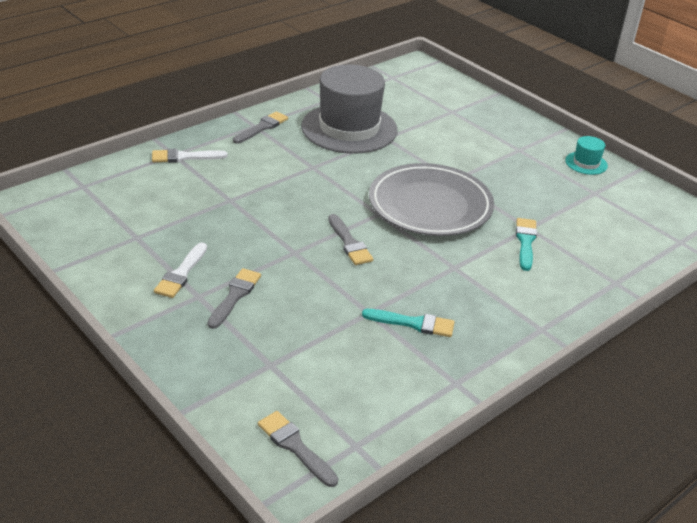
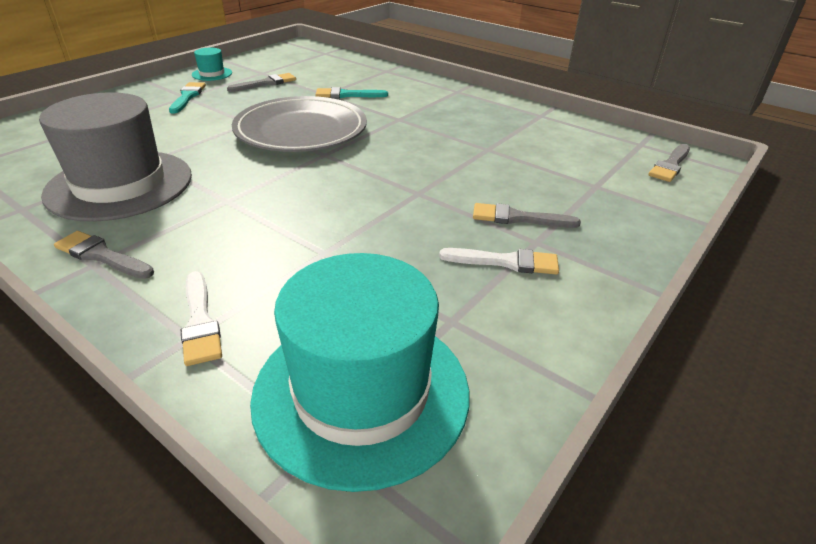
camera: 100 degrees left, 0 degrees up
(104, 199) = (361, 392): none -> turquoise hat
(349, 243) = (386, 165): grey brush -> grey brush (266, 83)
(413, 323) = (487, 131): turquoise brush -> turquoise brush (187, 97)

